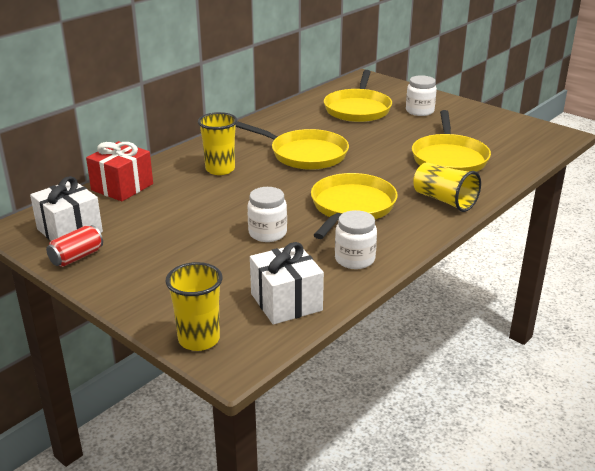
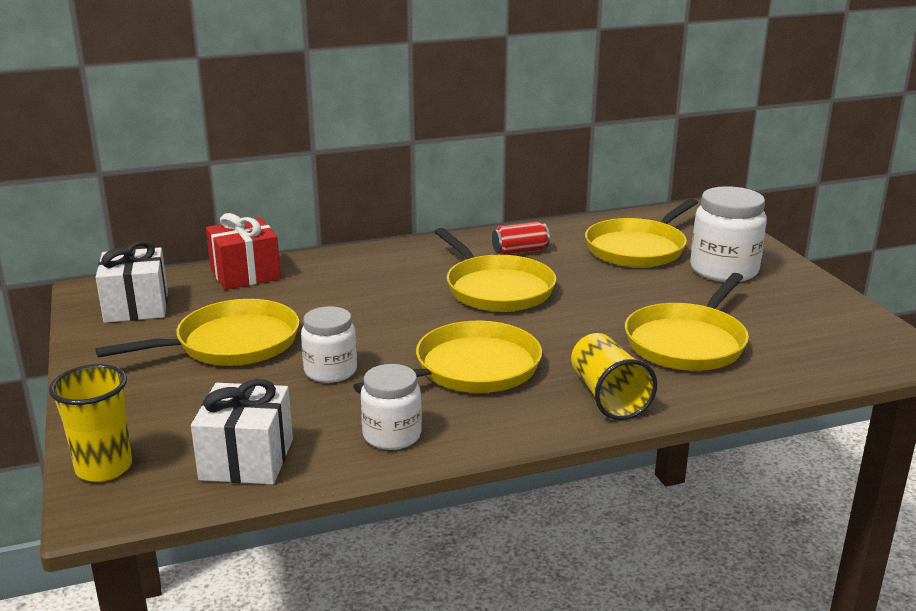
camera: 30 degrees right, 5 degrees down
(77, 257) = (107, 337): red can -> red can (520, 251)
(177, 235) = (232, 343): none -> yellow pan
(220, 169) = (373, 281): yellow cup -> none
(419, 111) = (724, 270): white jar -> white jar, size x1.55

